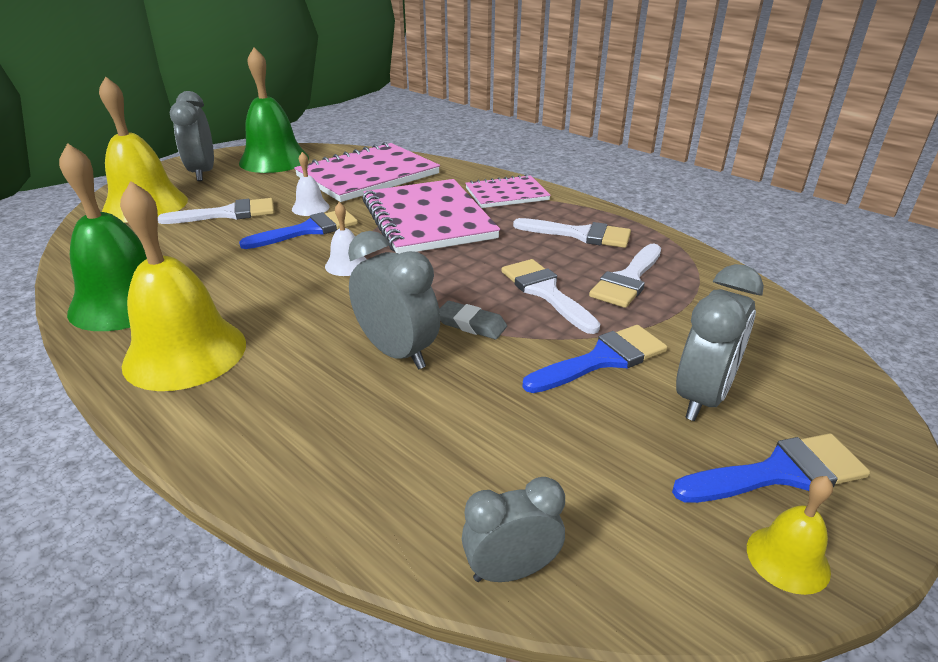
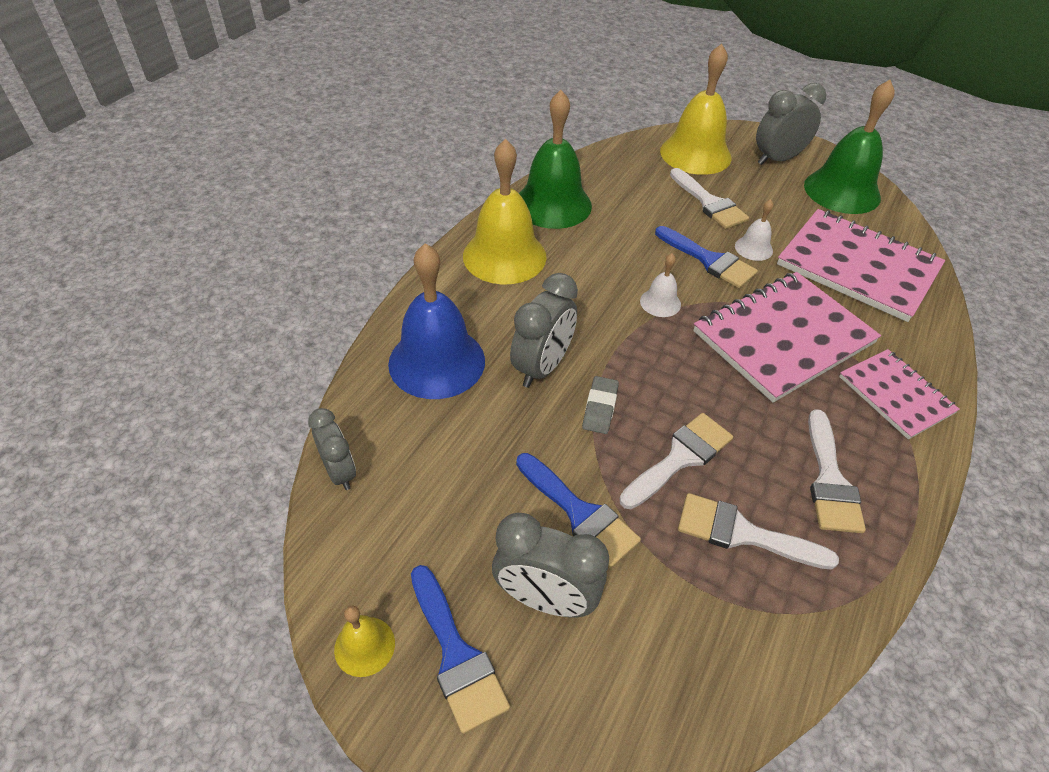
camera: 75 degrees right, 15 degrees up
(342, 440) = (437, 361): none -> blue bell

